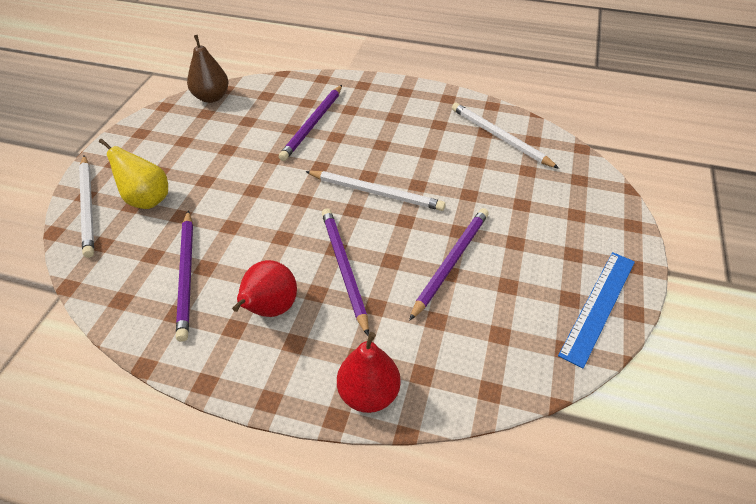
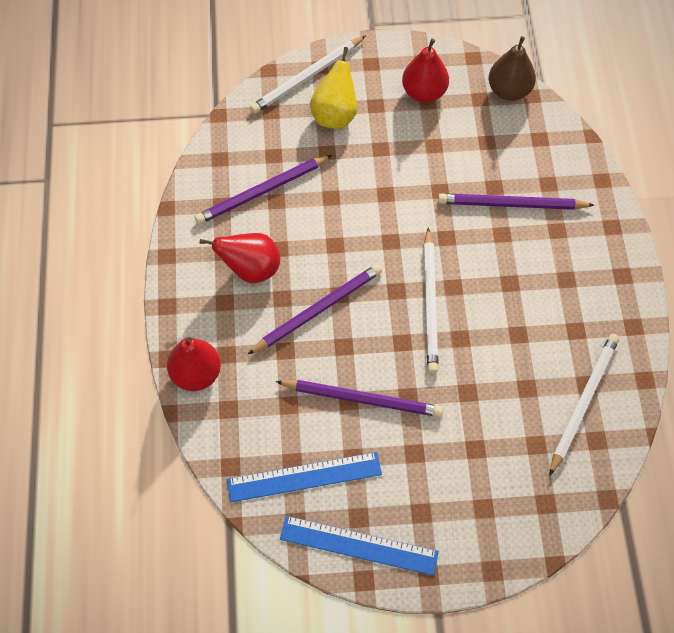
camera: 70 degrees right, 15 degrees up
(173, 140) = (424, 93): none -> red pear
(519, 329) = (304, 477): none -> blue ruler

